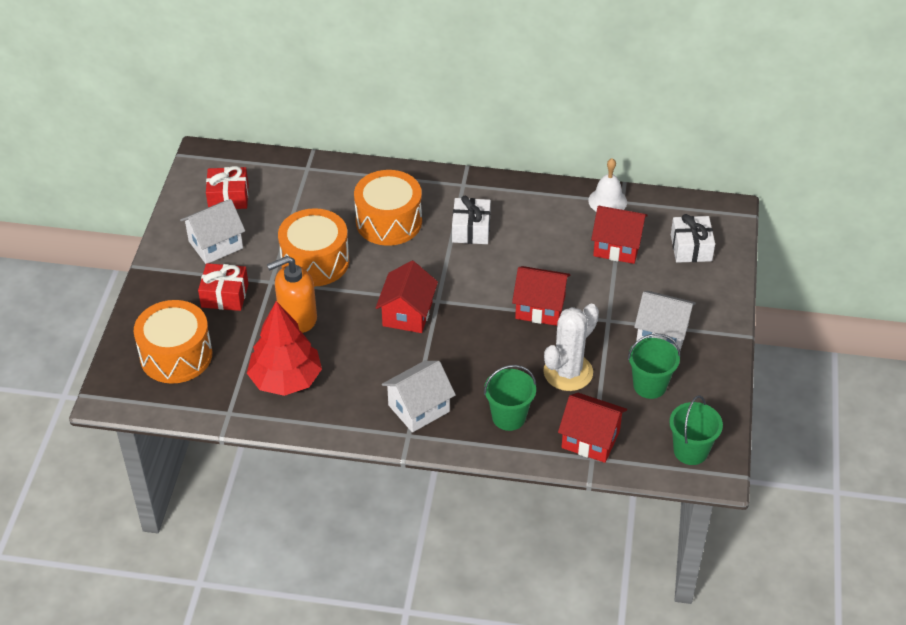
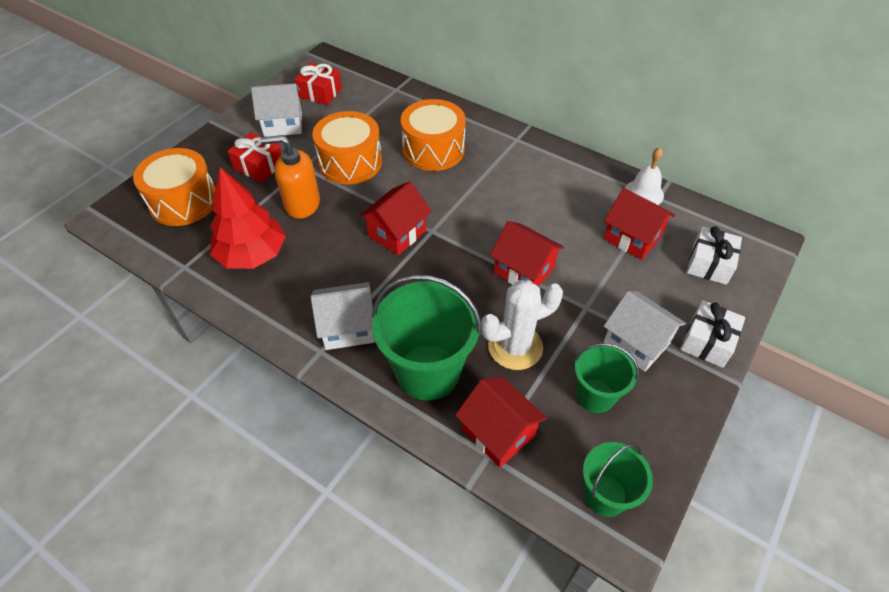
camera: 25 degrees right, 5 degrees up
(471, 229) = (501, 178): white gift -> white gift (707, 341)
(509, 417) = (428, 372): green bucket -> green bucket, size x1.71

